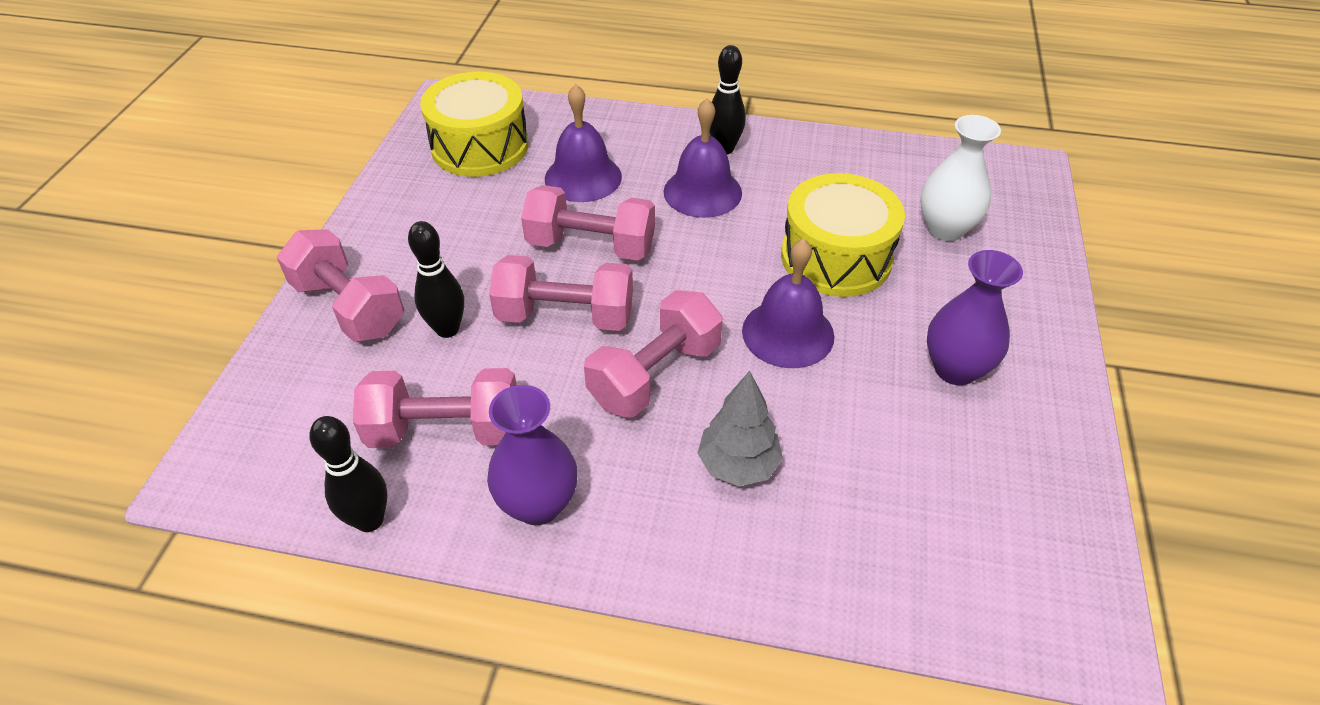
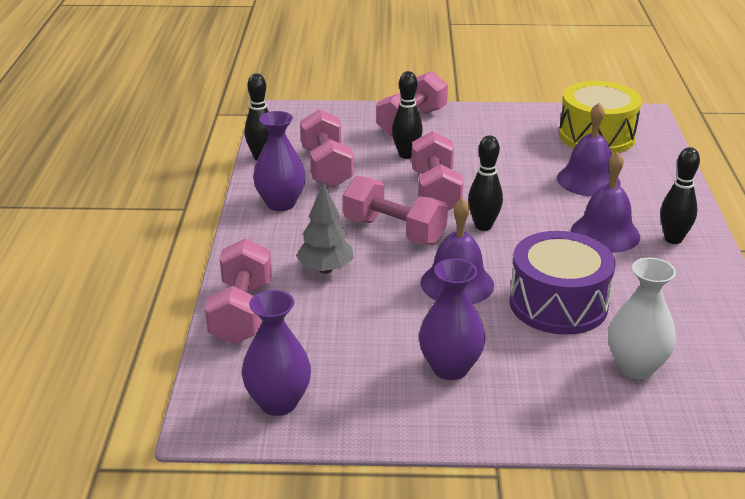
camera: 80 degrees right, 15 degrees down
(591, 246) = (511, 193): pink dumbbell -> pink dumbbell (242, 312)
(663, 286) = (483, 226): none -> black bowling pin
(836, 258) = (558, 304): yellow drum -> purple drum
(1037, 551) = (278, 402): none -> purple vase

